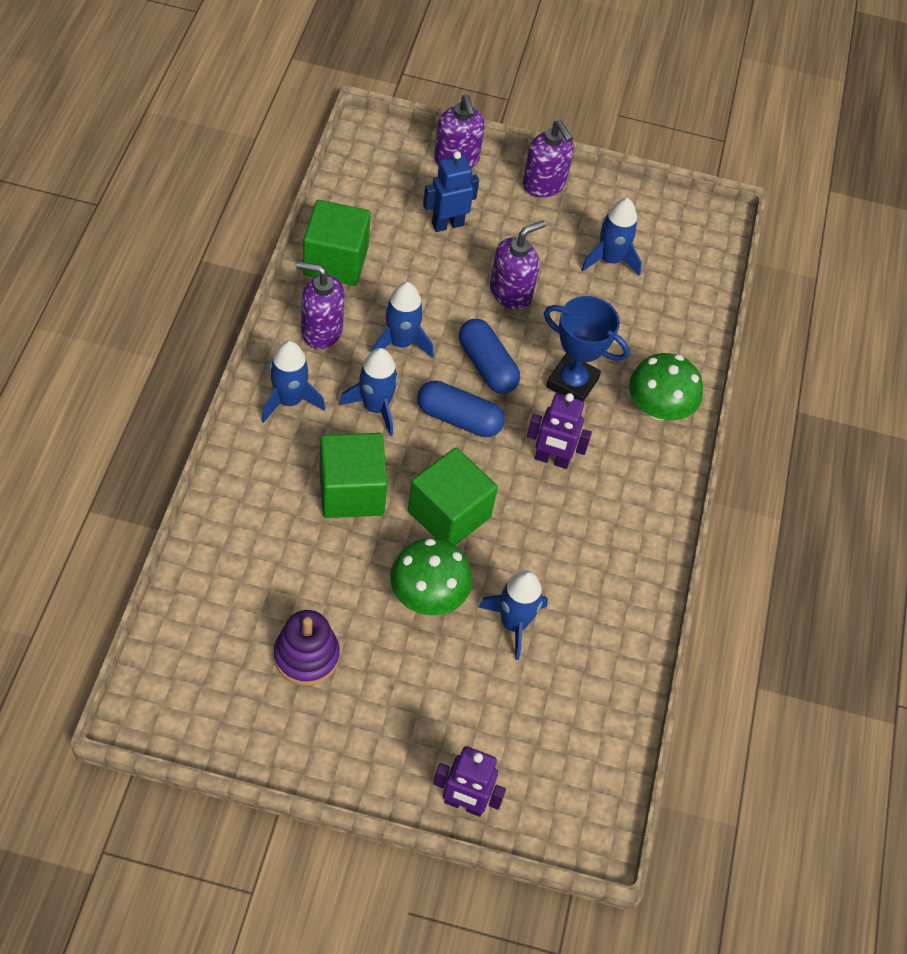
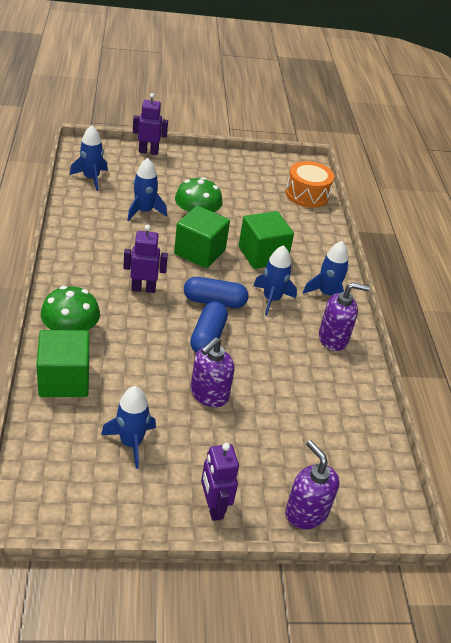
camera: 165 degrees right, 15 degrees down
(199, 623) = (307, 194): none -> orange drum
(306, 656) = (248, 189): purple stacking toy -> none
(335, 261) = (353, 390): green cube -> green cube (64, 380)
(401, 343) = (275, 341): blue rocket -> blue rocket (91, 178)
(447, 224) = (284, 442): blue robot -> none
(487, 366) = (208, 337): blue capsule -> blue capsule turned 60 degrees clockwise
(544, 184) = (213, 507): purple soap dispenser -> purple robot
(572, 383) = (141, 337): blue trophy -> none

